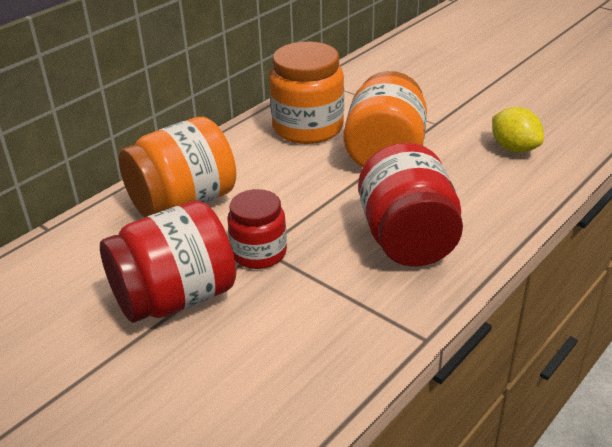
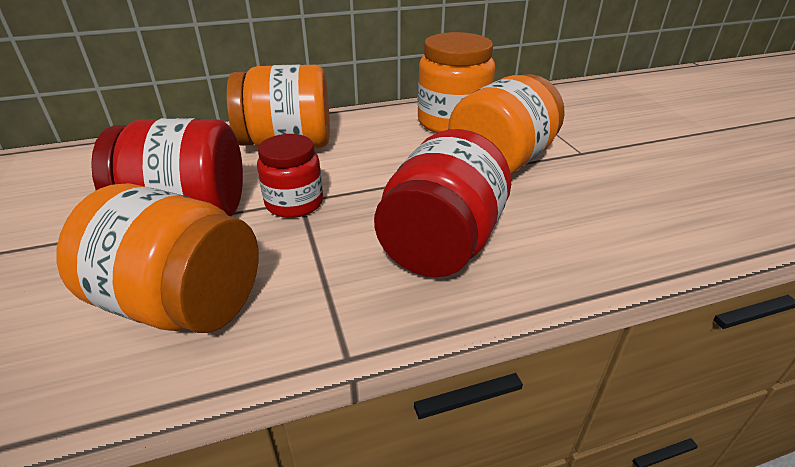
camera: 30 degrees right, 0 degrees up
(270, 363) = (181, 304): none -> orange jar
(514, 148) = (652, 200): yellow lemon -> none

